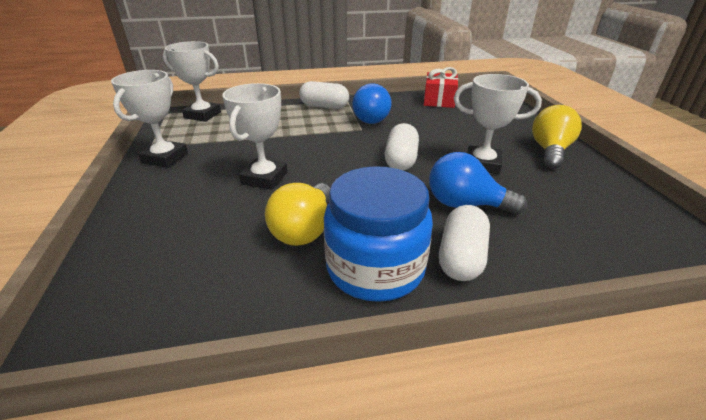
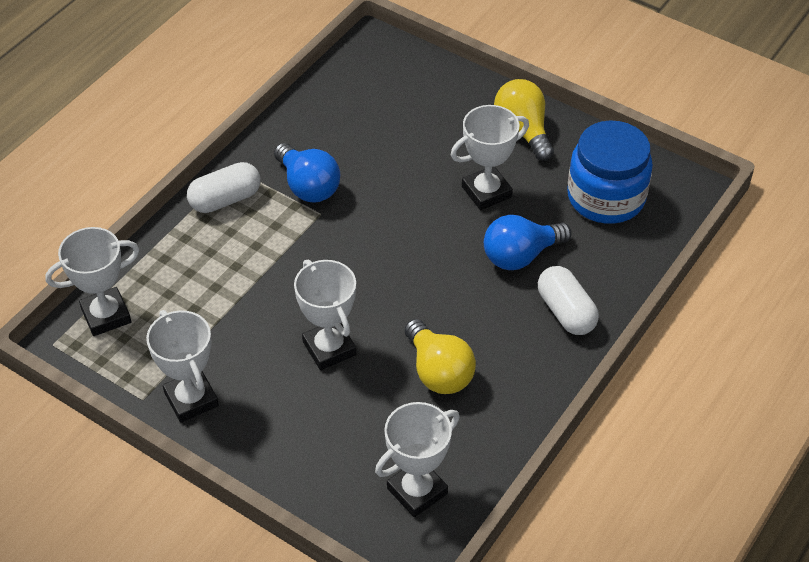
camera: 45 degrees left, 15 degrees up
(158, 291) = (417, 491): none -> white trophy
(375, 268) = (524, 363): blue jar -> blue jar (606, 197)
(401, 160) = (414, 236): white capsule -> none
(439, 100) = (337, 99): red gift -> none

